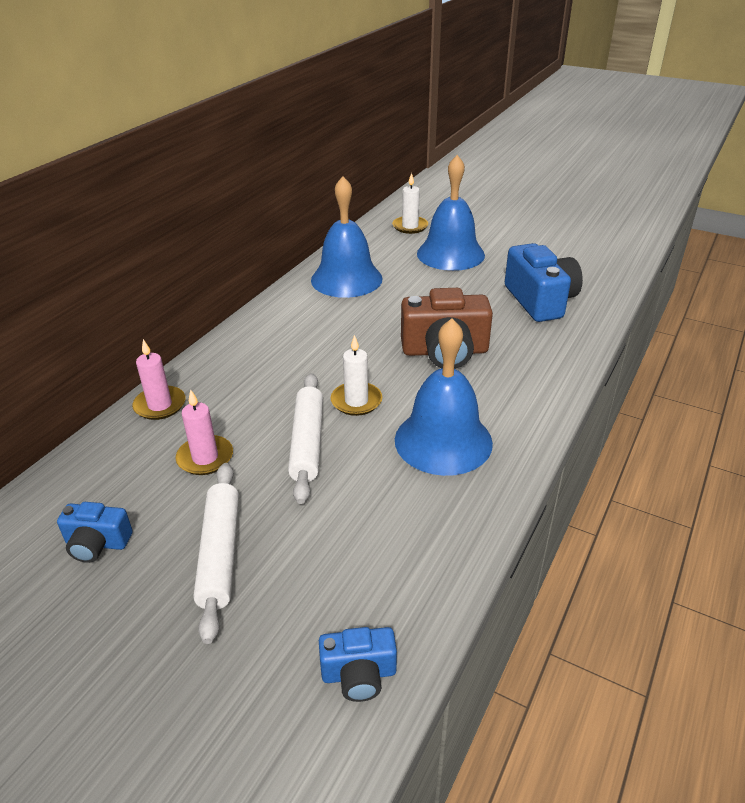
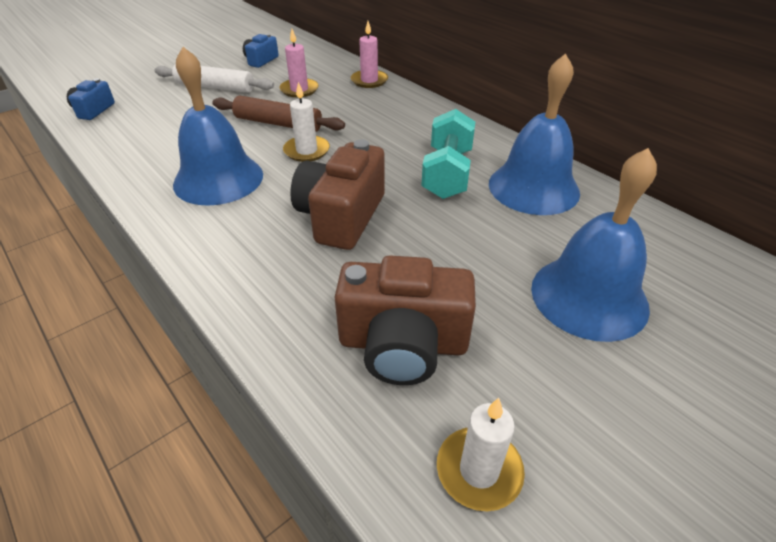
camera: 110 degrees right, 5 degrees up
(307, 442) = (278, 123): white rolling pin -> brown rolling pin
(349, 316) = (447, 174): none -> turquoise dumbbell
(410, 226) = (702, 281): white candle -> white candle (479, 470)
(540, 301) = (403, 344): blue camera -> brown camera

